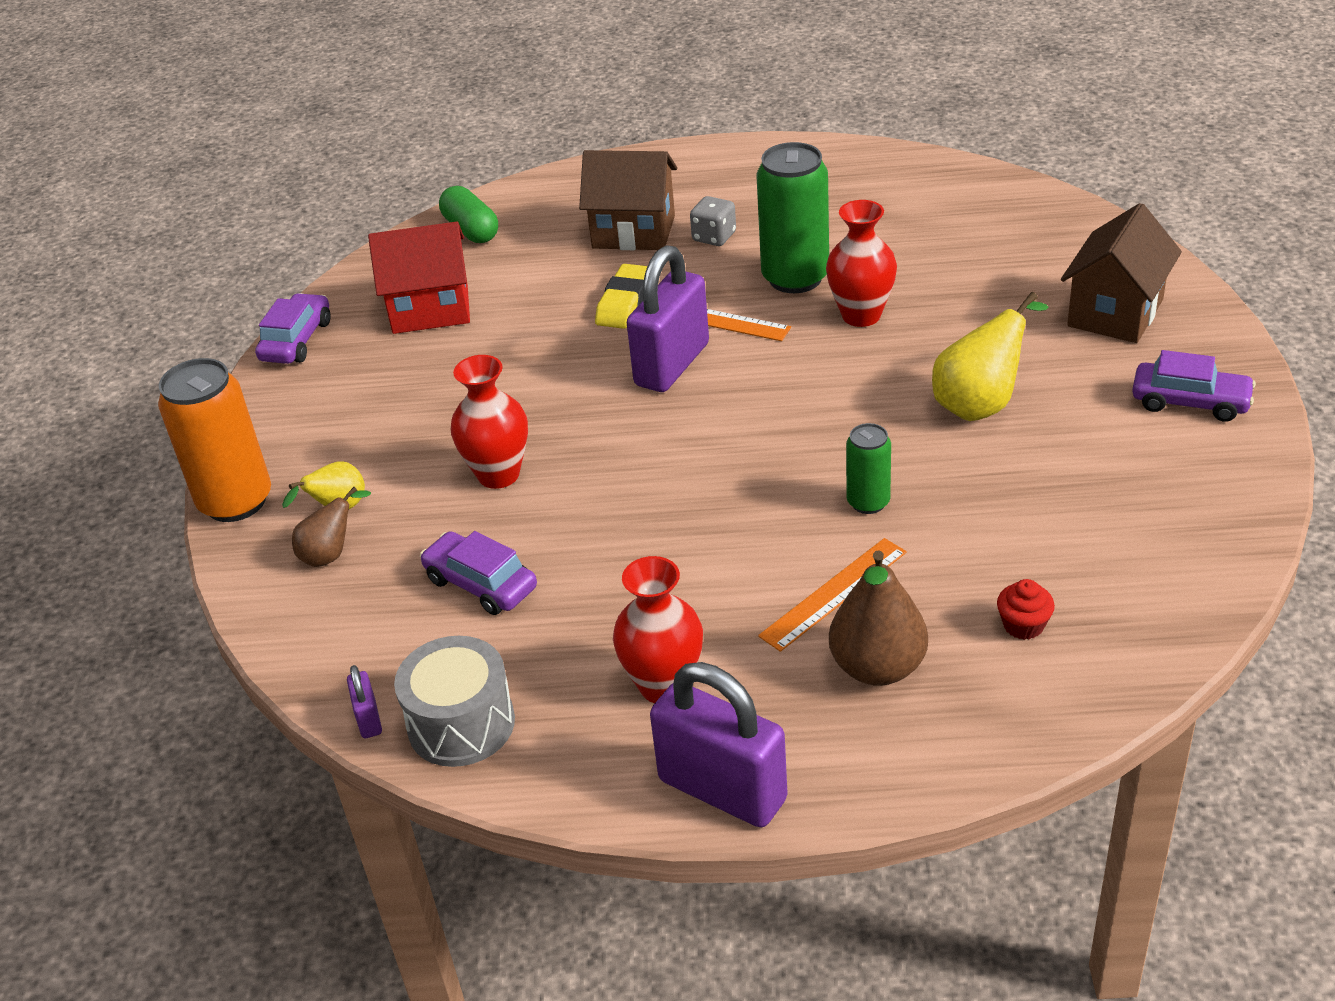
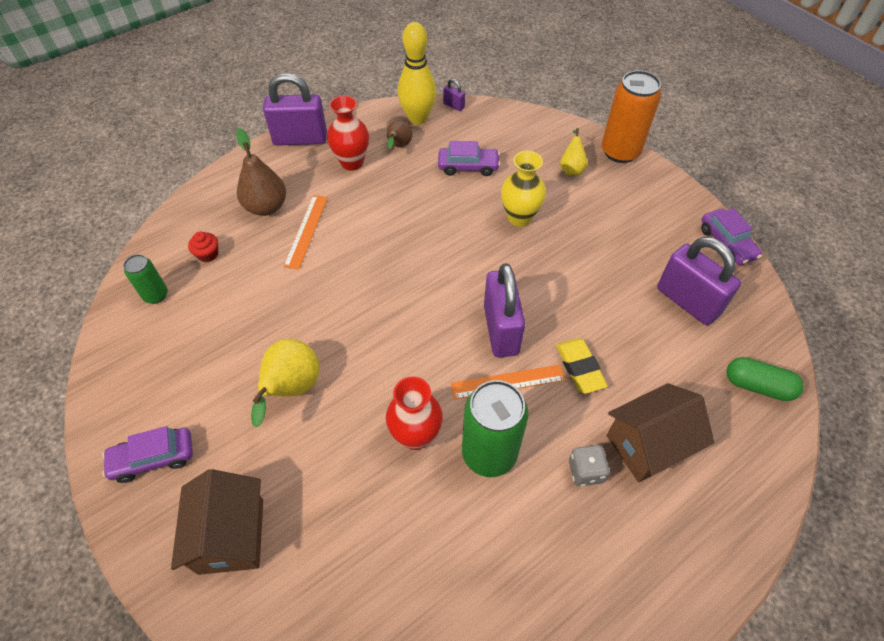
camera: 140 degrees right, 15 degrees up
(331, 554) = (547, 150): brown pear -> brown pear (398, 146)
(430, 309) = (687, 301): red house -> purple padlock
(461, 724) = (418, 118): grey drum -> yellow bowling pin
(498, 474) = (519, 217): red vase -> yellow vase
(868, 502) = (320, 287): green can -> green can (156, 295)

